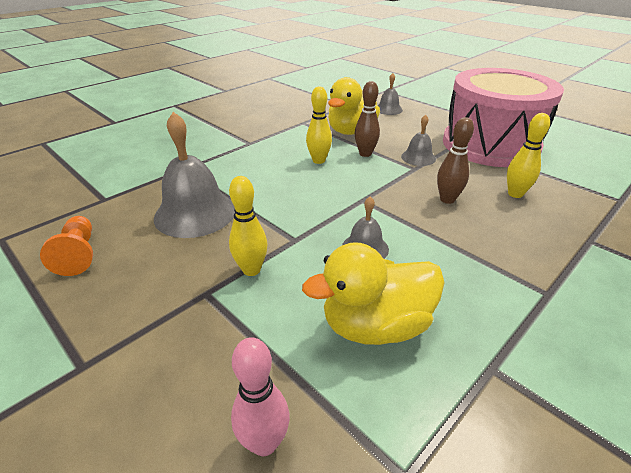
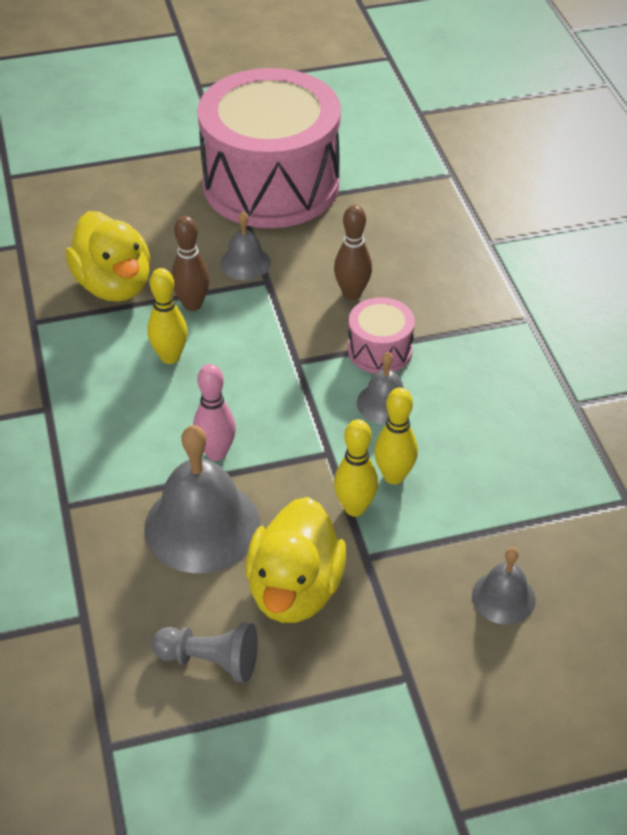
camera: 60 degrees left, 10 degrees up
(78, 254) = (210, 661): orange pawn -> grey pawn
(264, 443) = (560, 567): pink bowling pin -> pink bowling pin (216, 453)
(375, 325) = (491, 449): yellow duck -> yellow duck (295, 590)
(388, 109) = (81, 211): grey bell -> grey bell (503, 597)
(412, 228) = (380, 350): none -> pink drum
(515, 194) = (384, 237): yellow bowling pin -> yellow bowling pin (394, 476)

